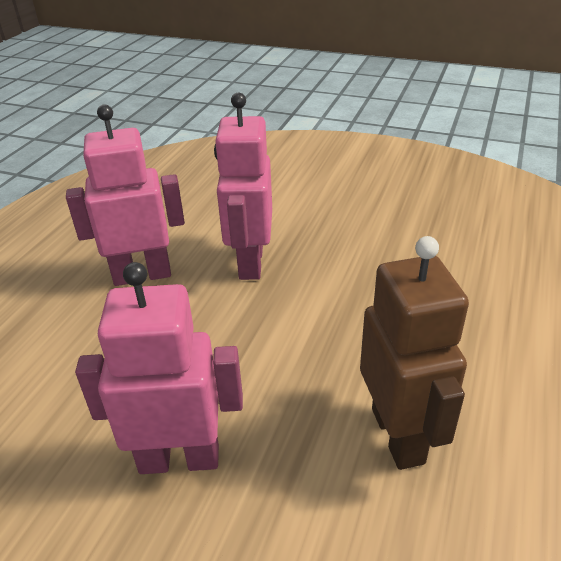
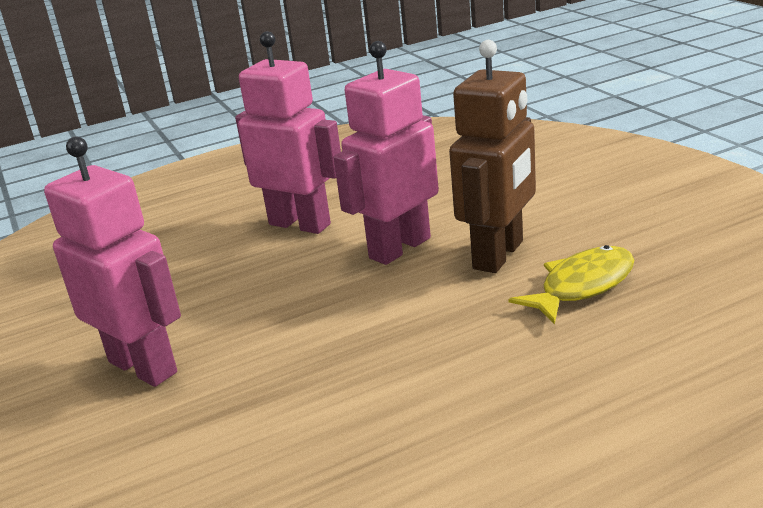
camera: 45 degrees right, 10 degrees down
(398, 435) = (311, 444): brown robot -> brown robot (499, 255)
(401, 241) = (582, 286): none -> yellow fish

